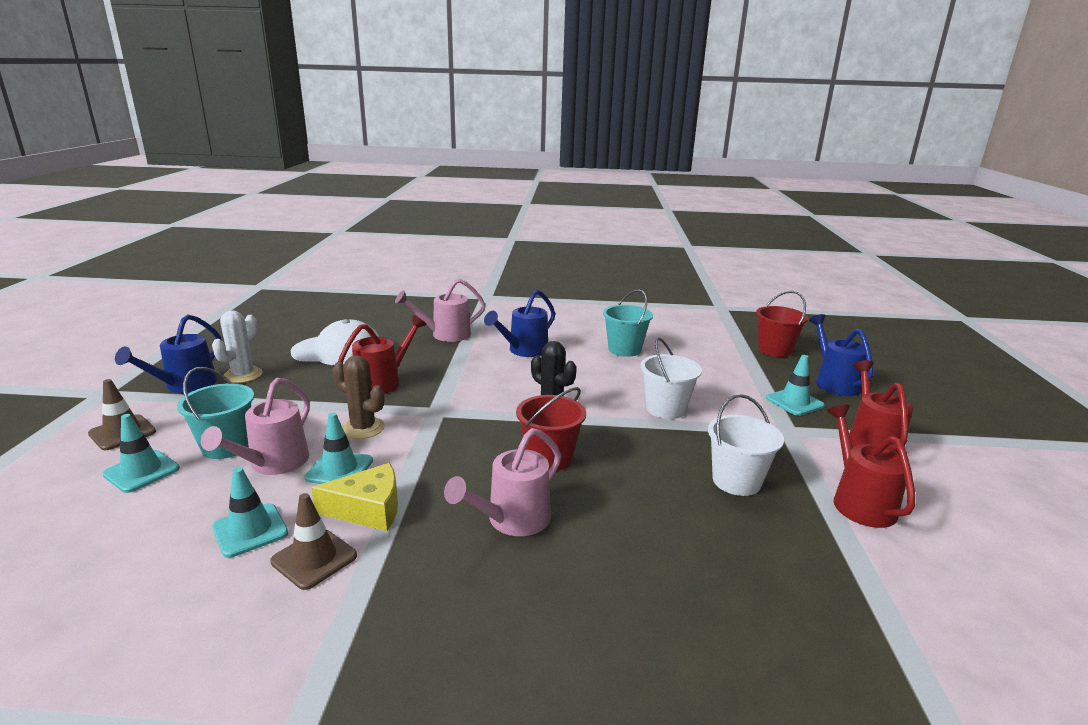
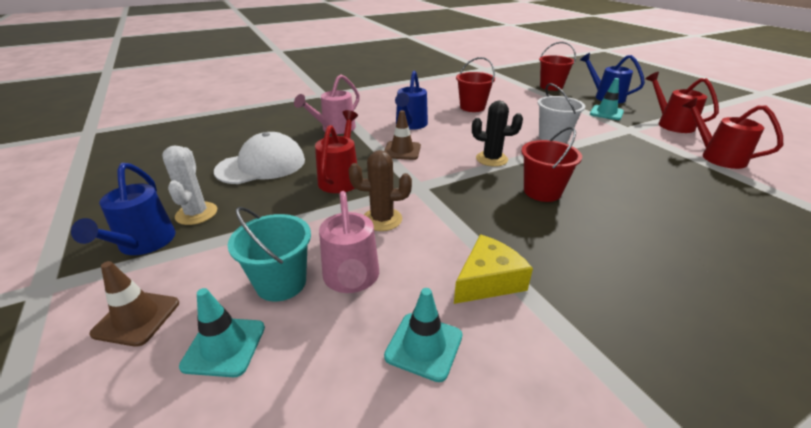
camera: 30 degrees left, 10 degrees up
(314, 559) = (512, 341): brown traffic cone -> brown traffic cone (402, 151)
(339, 469) = (415, 259): turquoise traffic cone -> none
(511, 521) = (589, 243): pink watering can -> none
(624, 349) = (472, 107): turquoise bucket -> red bucket
(736, 481) = (654, 167): white bucket -> none

